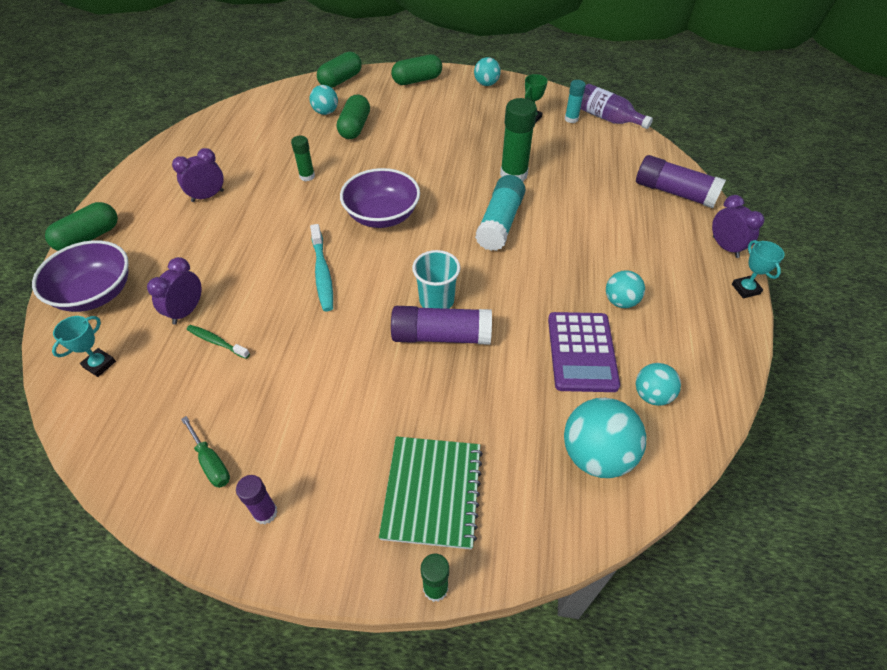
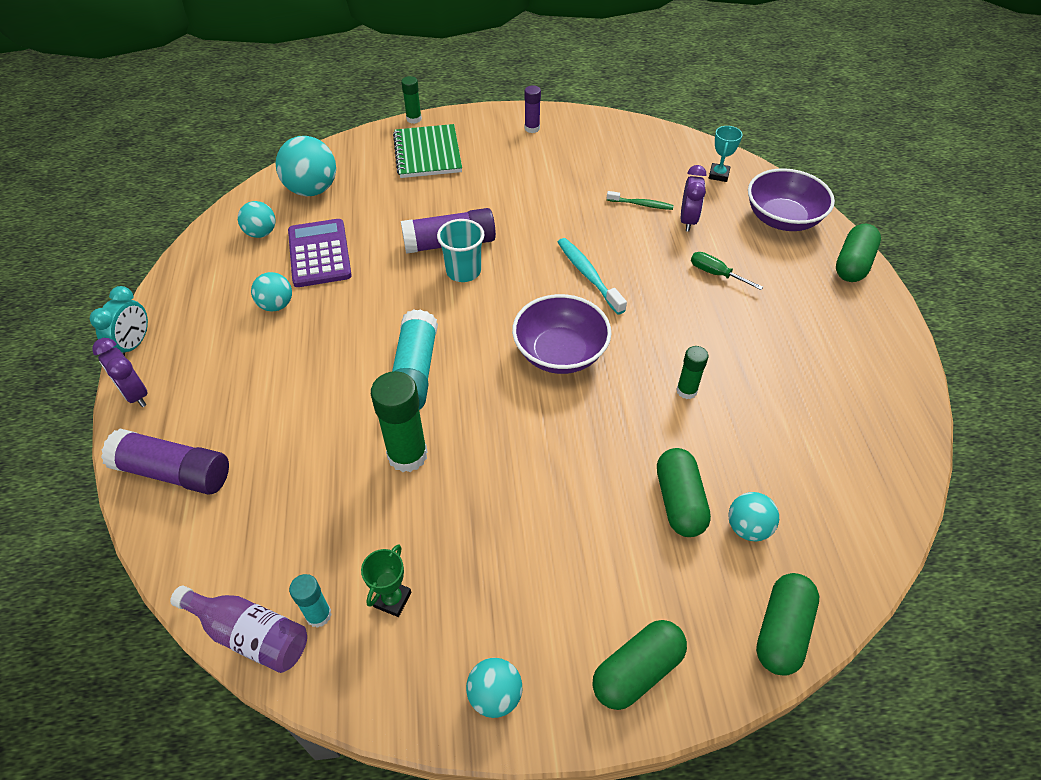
camera: 165 degrees right, 0 degrees up
(207, 196) = (782, 336): purple clock -> none
(211, 462) = (585, 142): green screwdriver -> green screwdriver (716, 274)
(745, 289) = (134, 344): turquoise trophy -> turquoise clock

